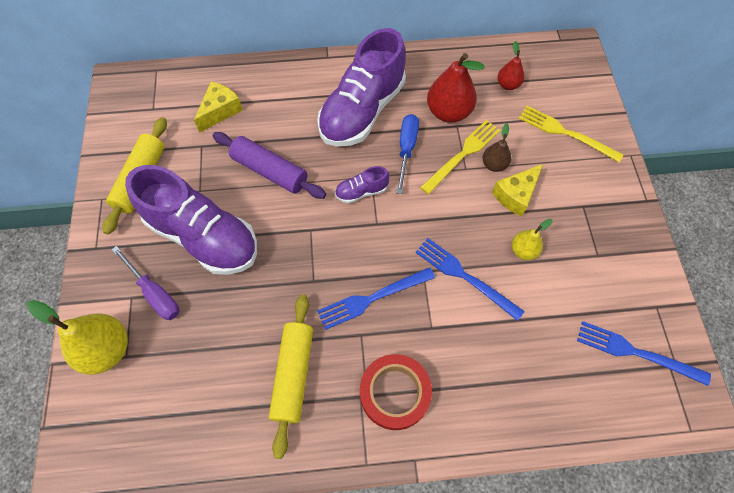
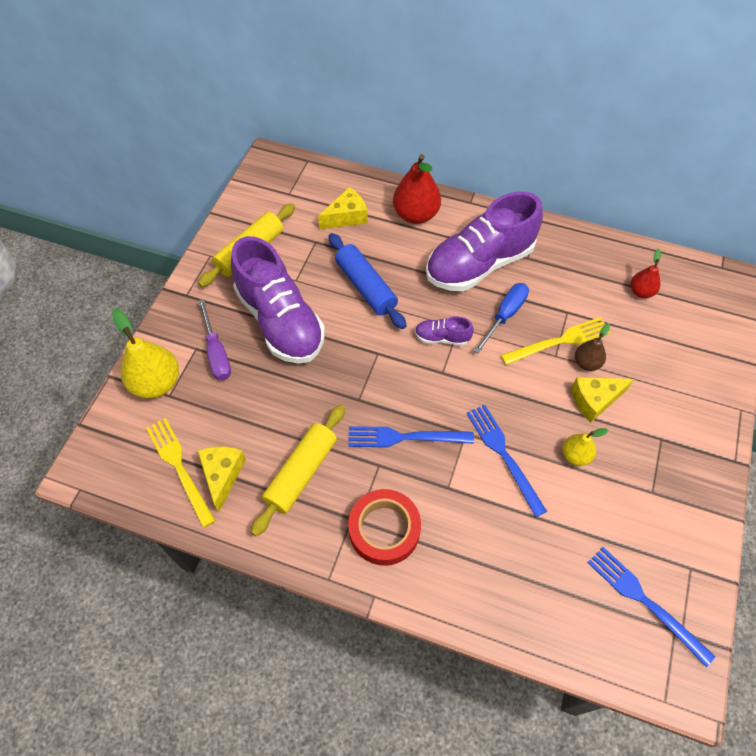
camera: 25 degrees right, 5 degrees down
(218, 412) = (222, 475): none -> yellow cheese
(270, 171) = (366, 287): purple rolling pin -> blue rolling pin
(448, 112) = (565, 296): red pear -> red pear (416, 215)
(565, 133) = (679, 361): yellow fork -> yellow fork (179, 467)

